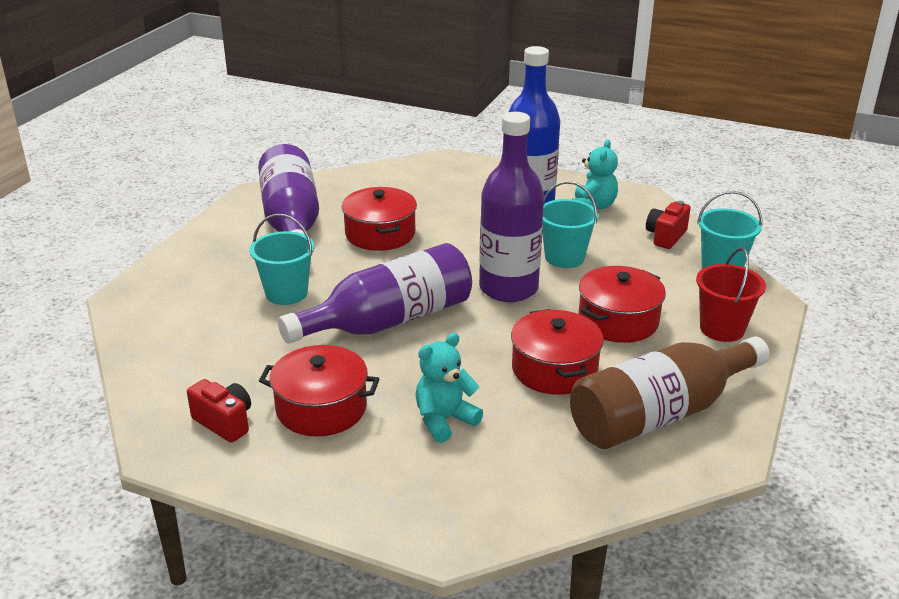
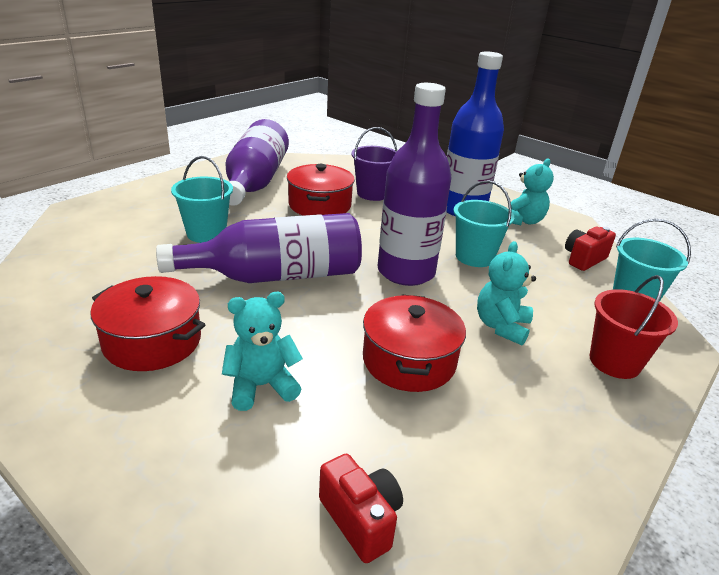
camera: 15 degrees right, 0 degrees up
(224, 422) = (55, 332): red camera -> red camera (361, 519)
(427, 207) = (373, 193): none -> purple bucket
(618, 320) = (501, 326): red pot -> turquoise teddy bear
(660, 414) = (505, 444): brown bottle -> none

